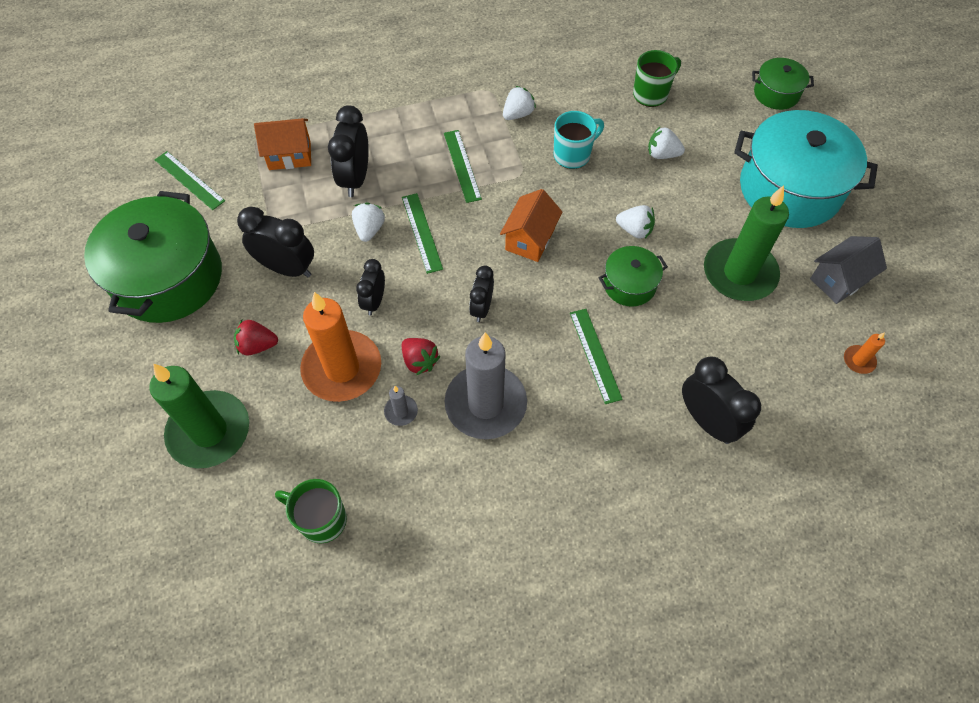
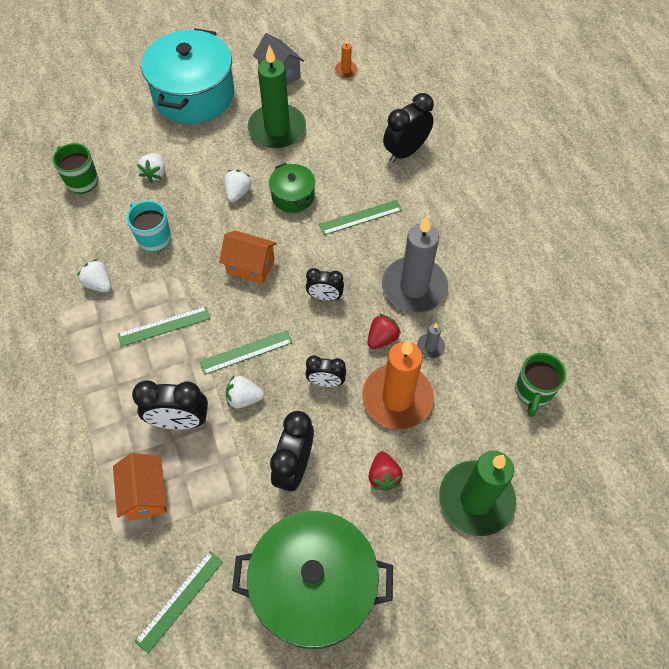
camera: 95 degrees left, 0 degrees up
(776, 93) = (88, 96): green pot -> none

